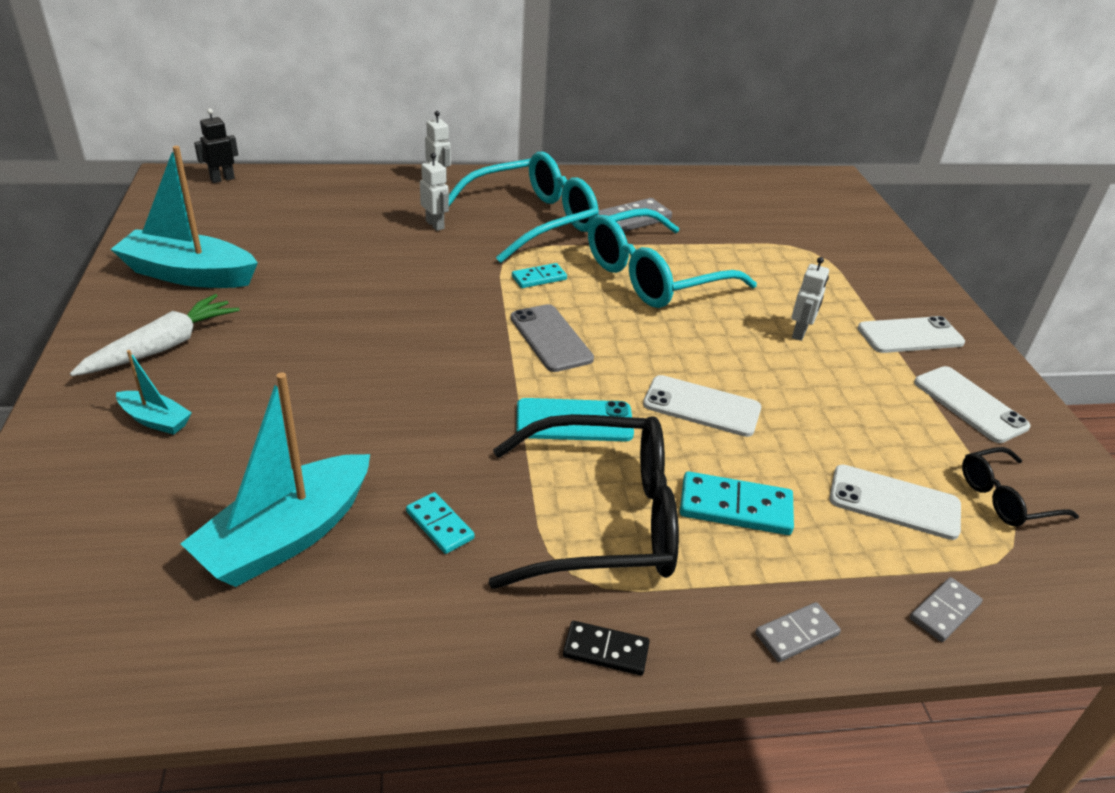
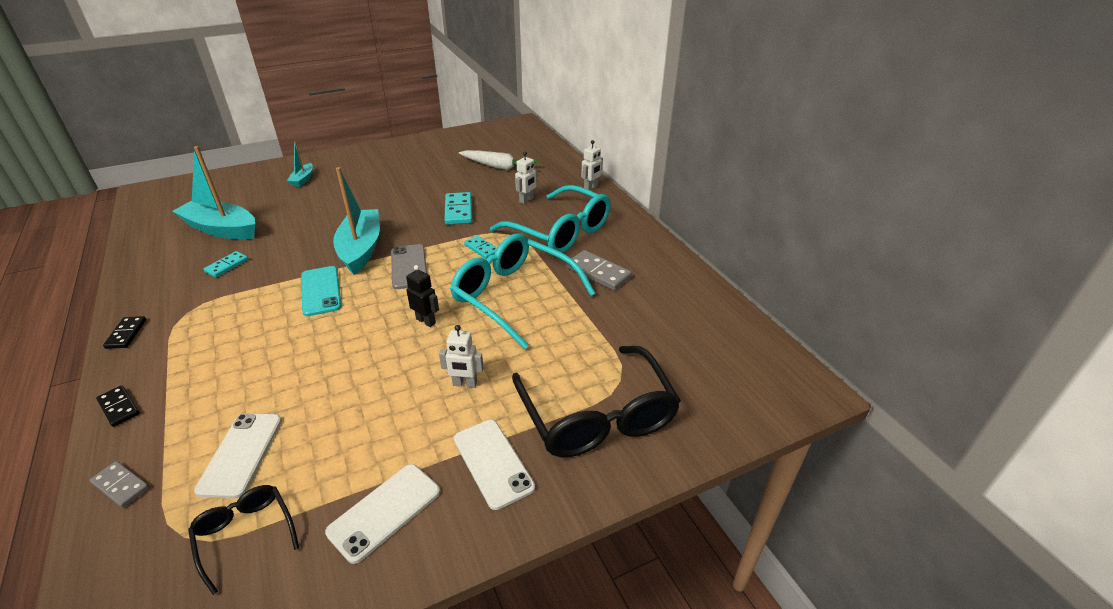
camera: 75 degrees right, 0 degrees up
(163, 347) = (360, 165): white carrot -> white carrot (499, 167)
(189, 274) = (426, 153): turquoise boat -> turquoise boat (361, 249)
(222, 179) = (531, 133): black robot -> black robot (426, 321)
(551, 338) = (409, 267): grey phone -> grey phone turned 60 degrees counterclockwise
(603, 519) = (229, 316): black glasses -> black glasses (597, 416)
(701, 406) = (346, 341): white phone -> none
(735, 507) = (238, 369): turquoise domino -> turquoise domino (458, 210)
(796, 634) = (119, 407): grey domino -> black domino

